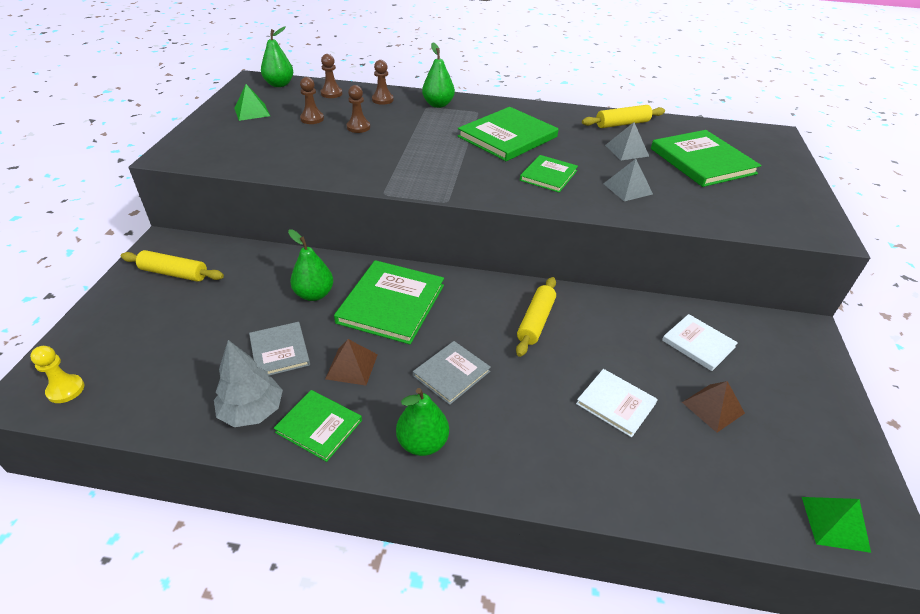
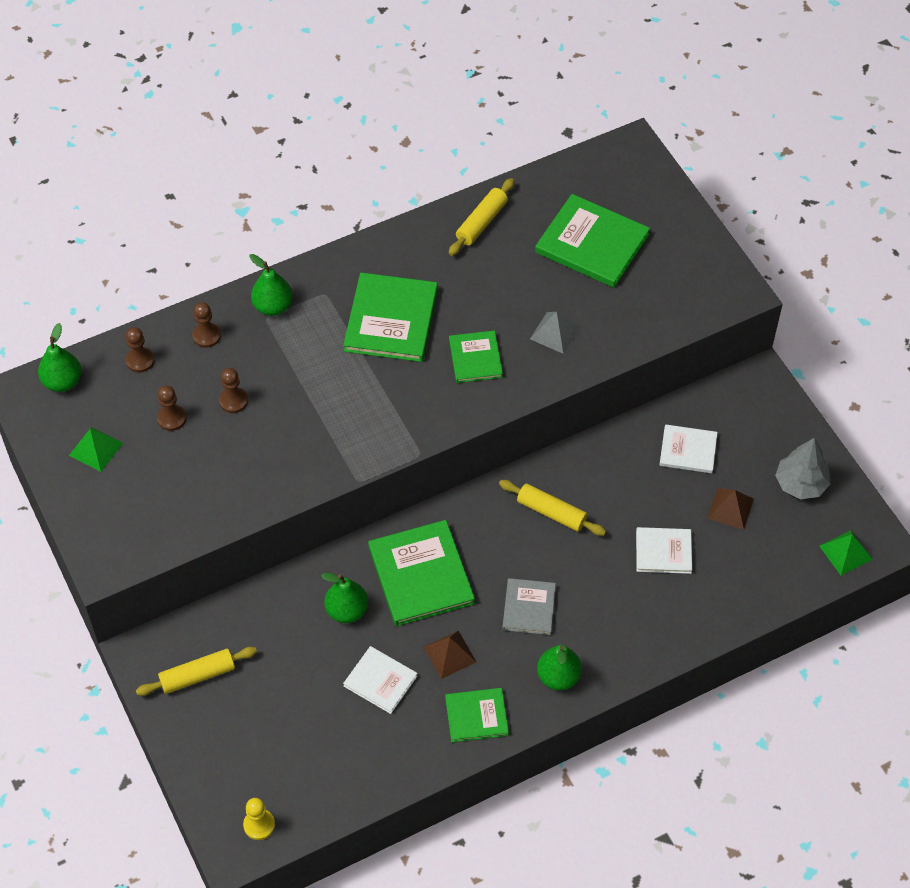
camera: 35 degrees left, 15 degrees up
(252, 411) = (417, 739): grey tree -> grey tree (800, 483)
(279, 351) = (380, 681): grey book -> white book
(536, 321) = (551, 512): yellow rolling pin -> yellow rolling pin turned 45 degrees counterclockwise
(627, 150) = (516, 270): grey pyramid -> none

